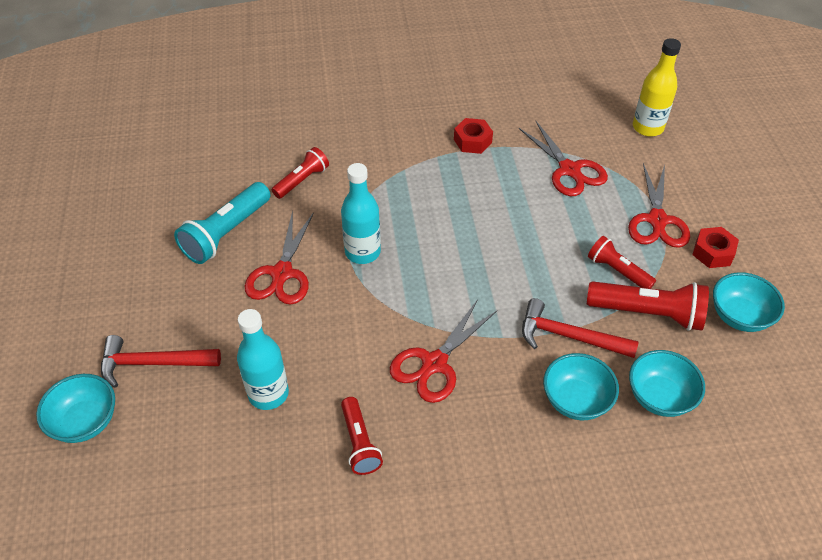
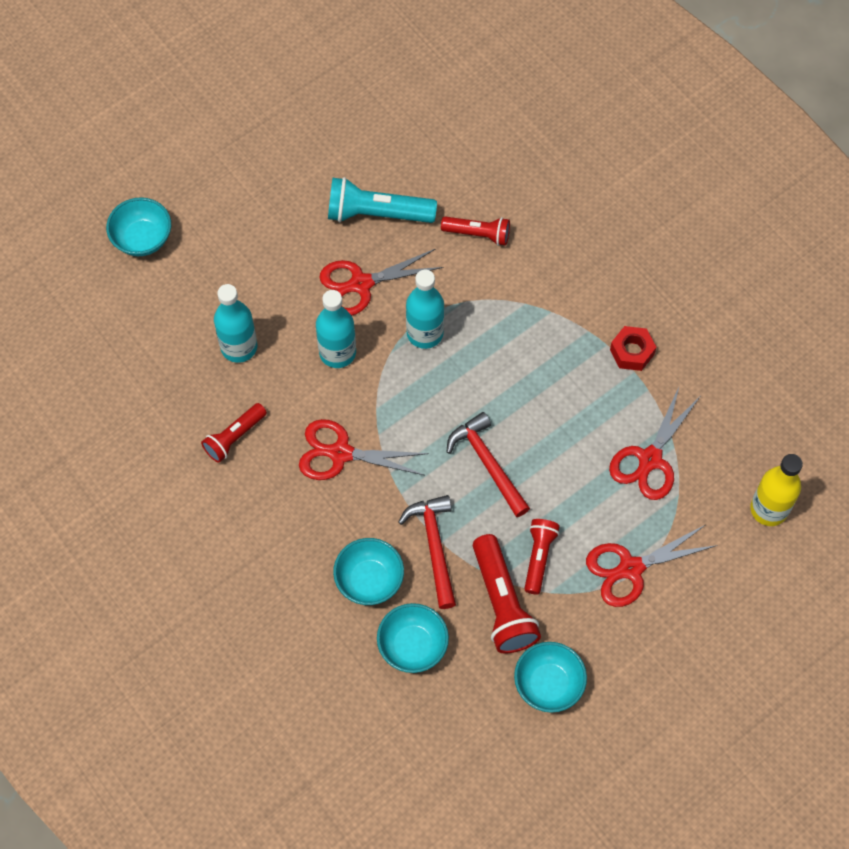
camera: 60 degrees right, 15 degrees up
(153, 363) = (217, 248): red hammer -> red hammer (487, 463)
(334, 320) = (337, 352): none -> turquoise bottle
(713, 252) = (618, 635): red nut -> none

